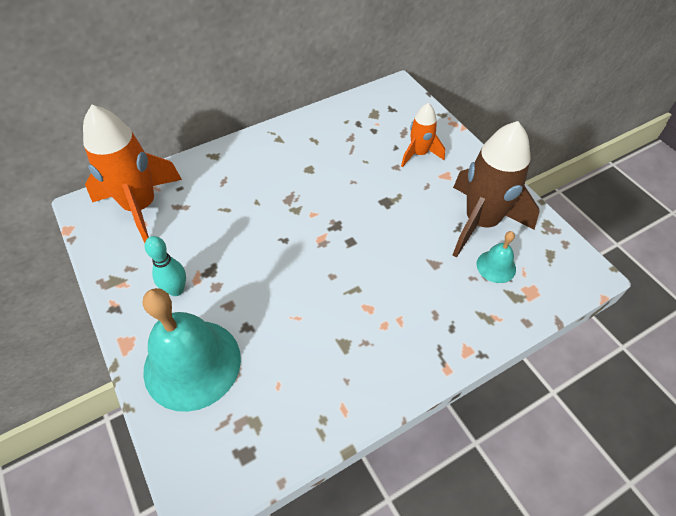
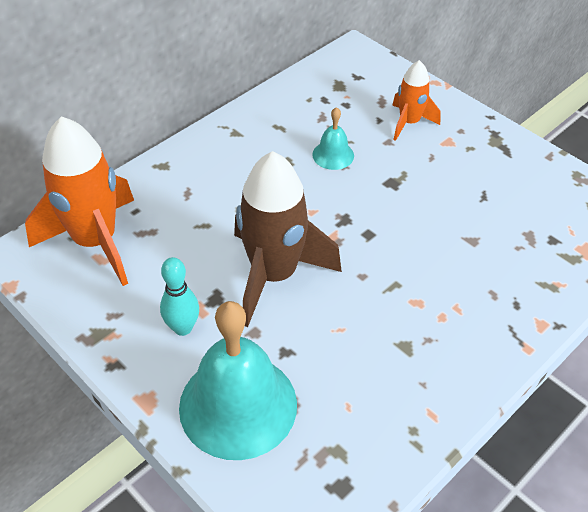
camera: 15 degrees left, 5 degrees down
(481, 222) = (506, 186): brown rocket -> brown rocket (274, 275)
(496, 266) = (540, 230): turquoise bell -> turquoise bell (333, 155)

